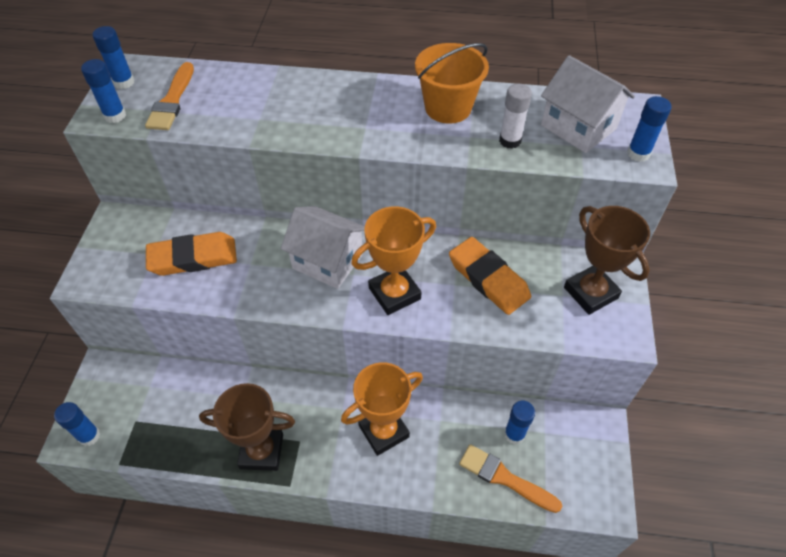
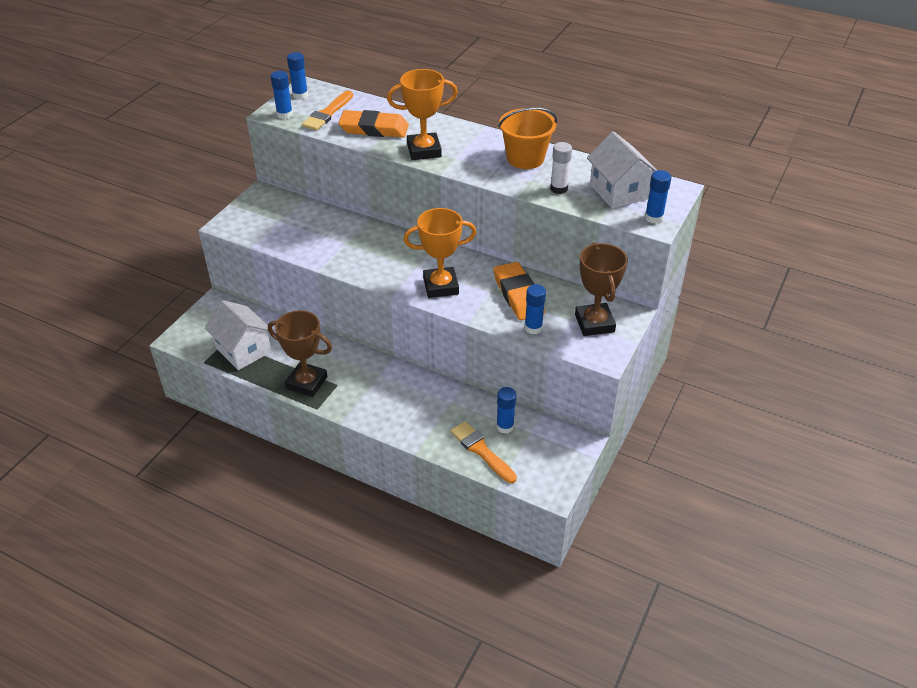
camera: 20 degrees right, 10 degrees down
(89, 436) = (190, 340): blue glue stick -> blue glue stick (533, 328)
(193, 258) = (306, 229): orange eraser -> orange eraser (374, 129)
(327, 261) = (402, 254): white house -> white house (243, 350)
(383, 431) = (403, 396): orange trophy -> orange trophy (424, 150)

